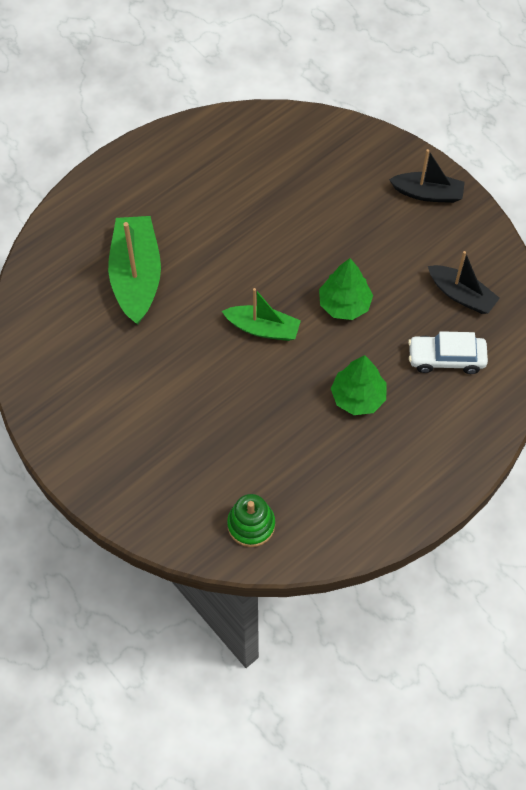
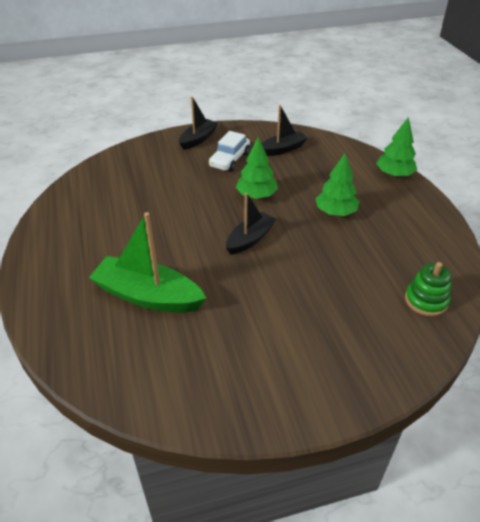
camera: 65 degrees left, 20 degrees down
(263, 328) = (250, 239): green boat -> black boat
(446, 358) = (325, 168): white car -> white car (229, 160)
(479, 442) = (394, 174): none -> green tree

